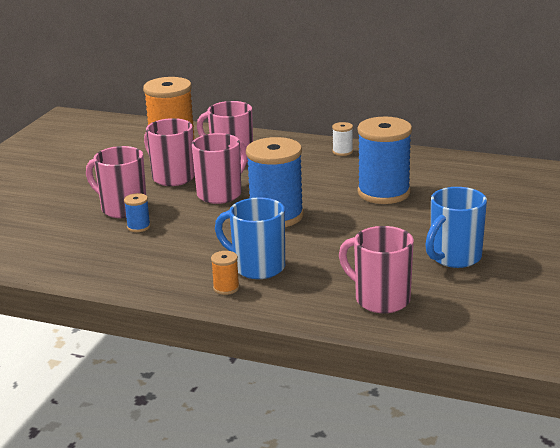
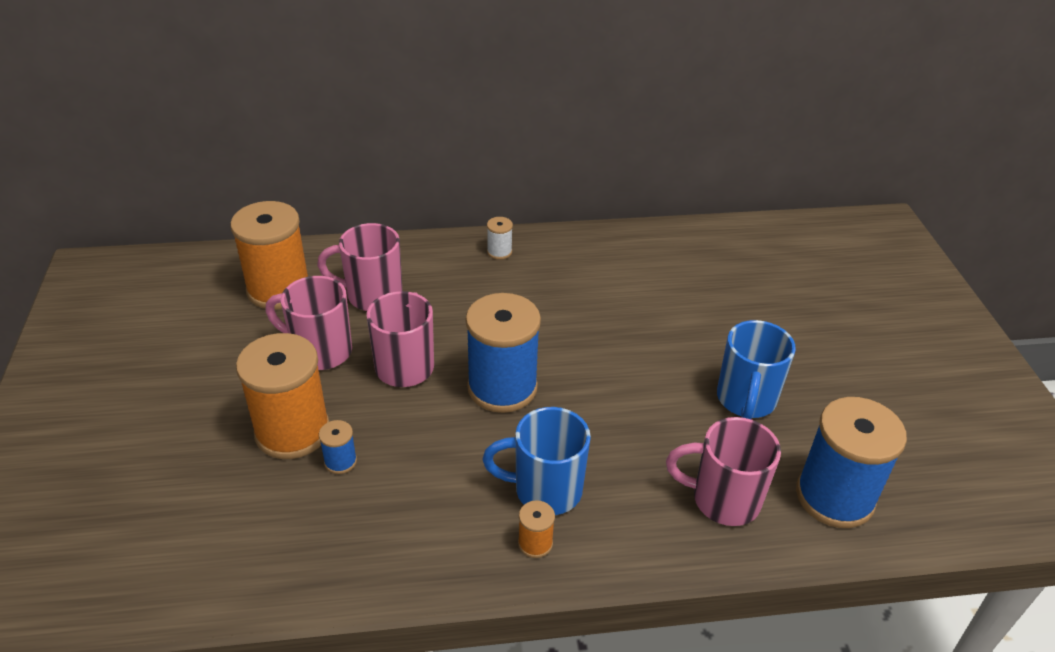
camera: 30 degrees left, 15 degrees up
(122, 208) = (292, 431): pink mug -> orange spool
(383, 193) = (595, 311): blue spool -> blue spool (834, 497)

